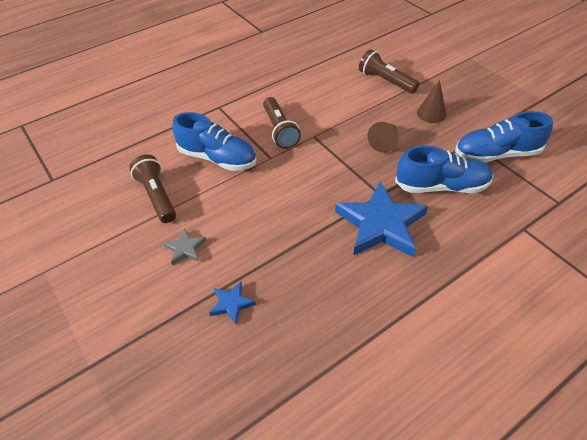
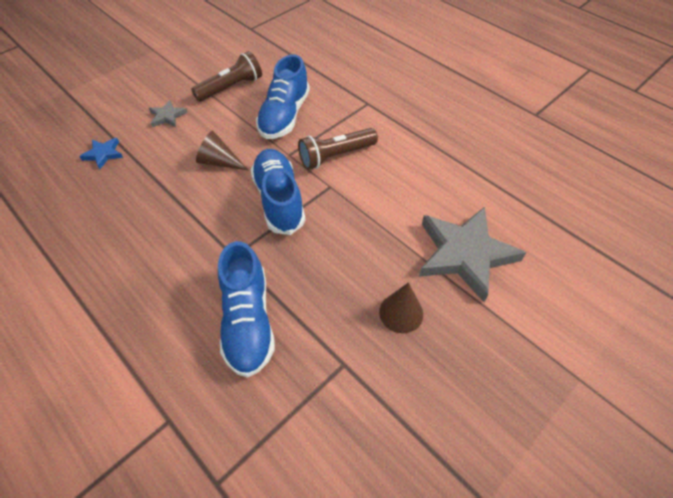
camera: 80 degrees right, 5 degrees up
(381, 224) = (186, 257): blue star -> none
(385, 142) = (328, 257): brown cone -> brown cone (219, 162)
(386, 81) = (465, 254): brown flashlight -> grey star
(496, 154) = (319, 399): blue shoe -> blue shoe (279, 200)

